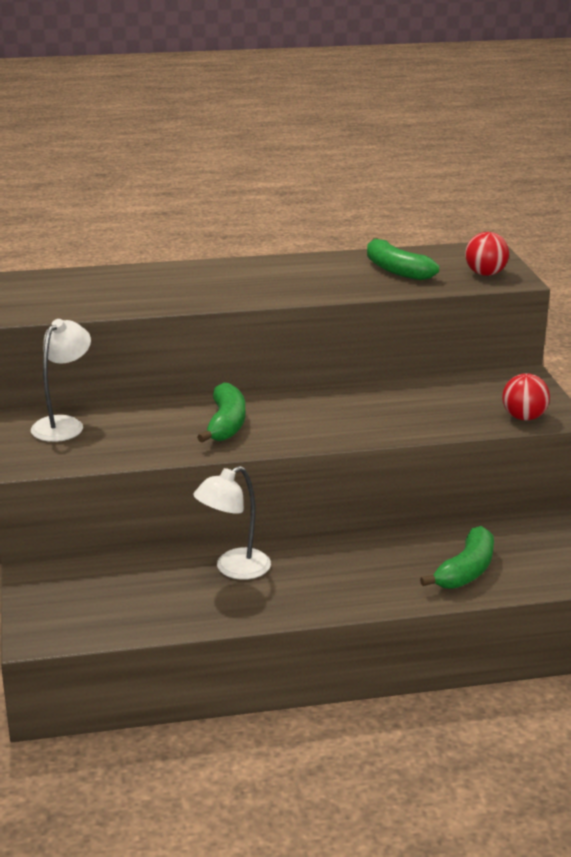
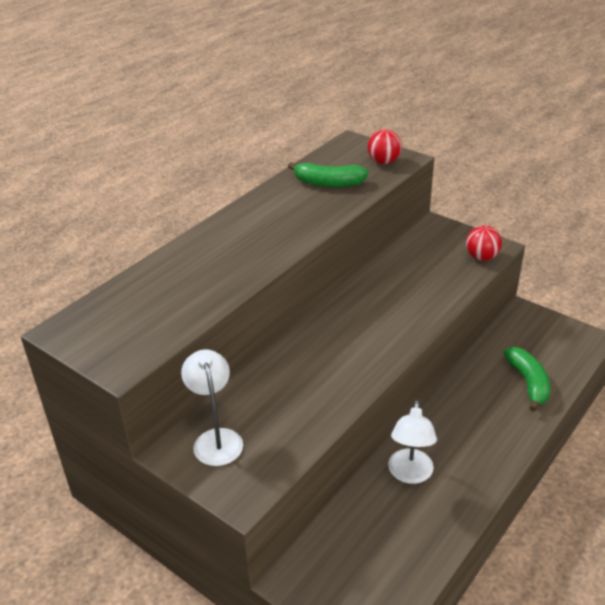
camera: 40 degrees left, 10 degrees up
(226, 424) = (328, 366): green banana -> none

